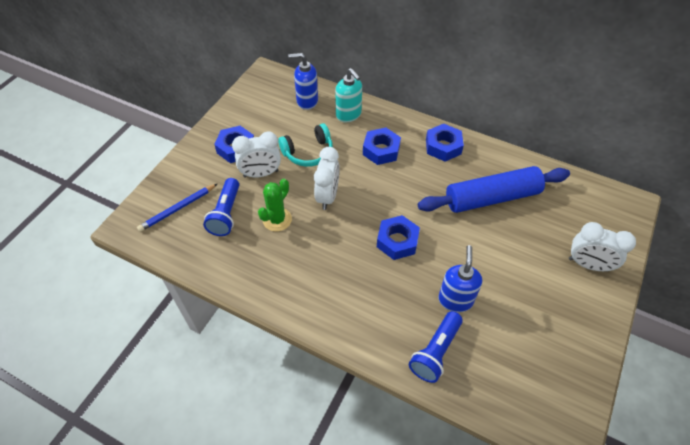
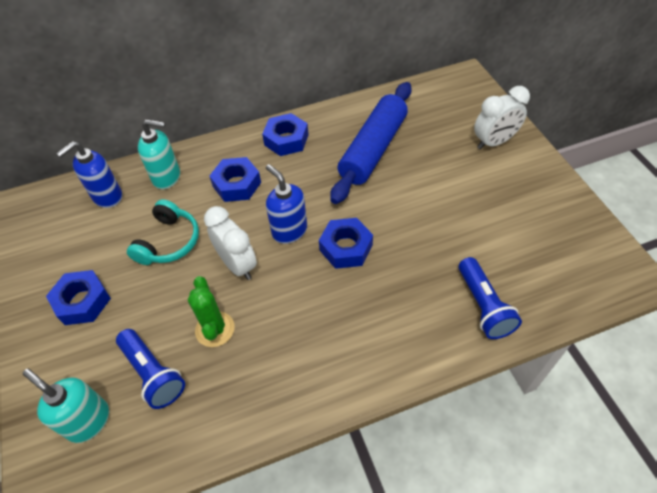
camera: 45 degrees left, 0 degrees up
(178, 209) = (88, 421): blue pencil -> turquoise soap dispenser
(261, 174) = (142, 302): white clock -> none
(455, 300) = (446, 251): blue soap dispenser -> blue soap dispenser (289, 231)

